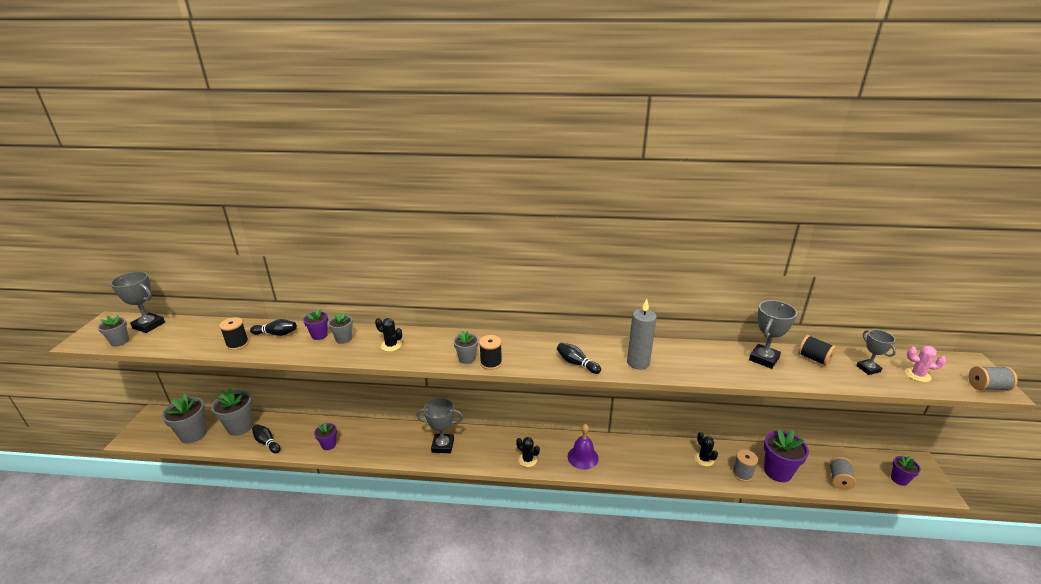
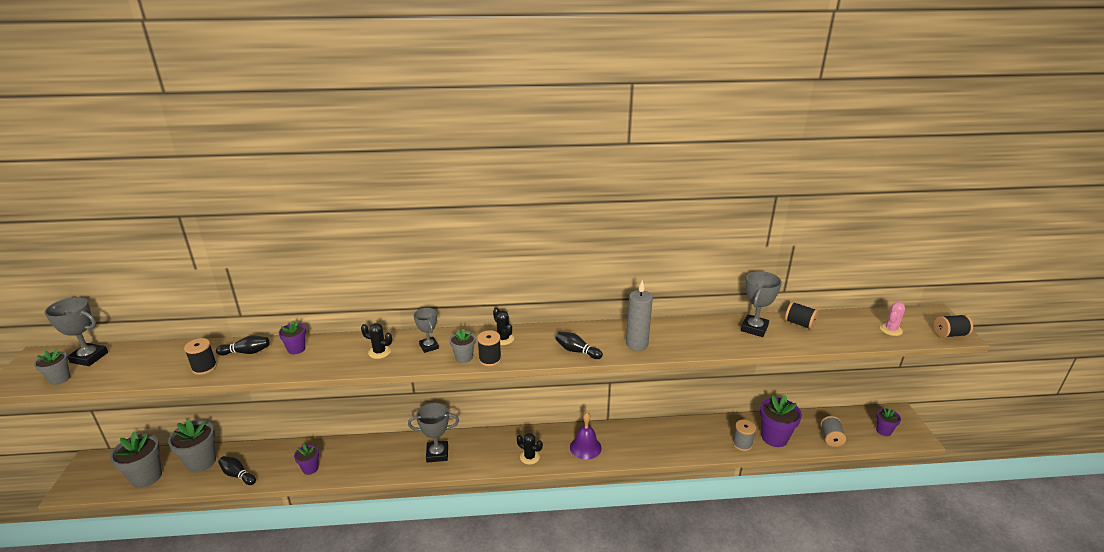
camera: 10 degrees left, 0 degrees up
(343, 339) = (325, 350): grey flower pot -> none
(704, 459) = (704, 434): black cactus -> black cactus (503, 339)
(868, 369) = (848, 328): grey trophy -> grey trophy (429, 346)
(917, 375) = (891, 330): pink cactus -> pink cactus turned 60 degrees counterclockwise
(987, 387) = (949, 334): grey spool -> black spool

